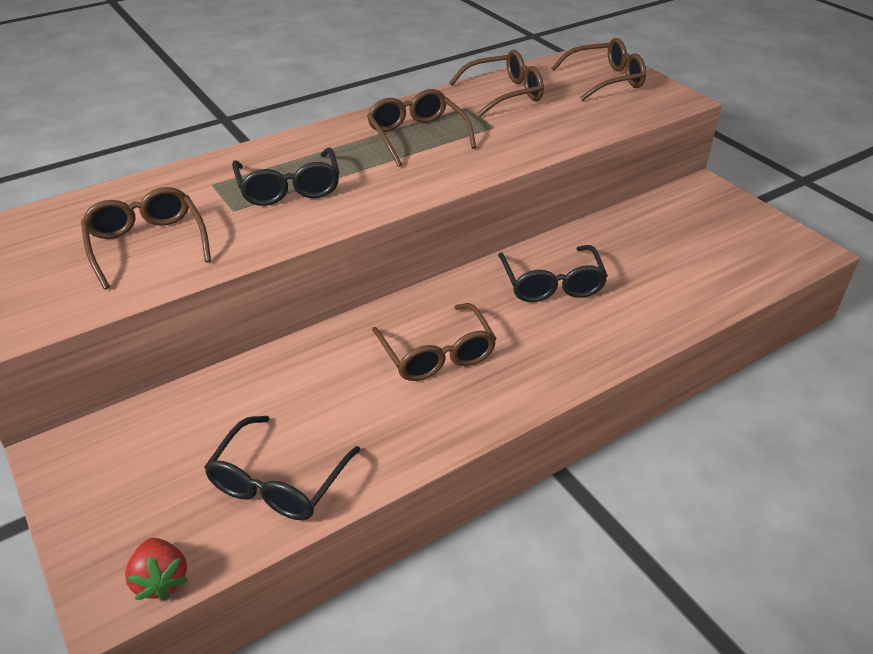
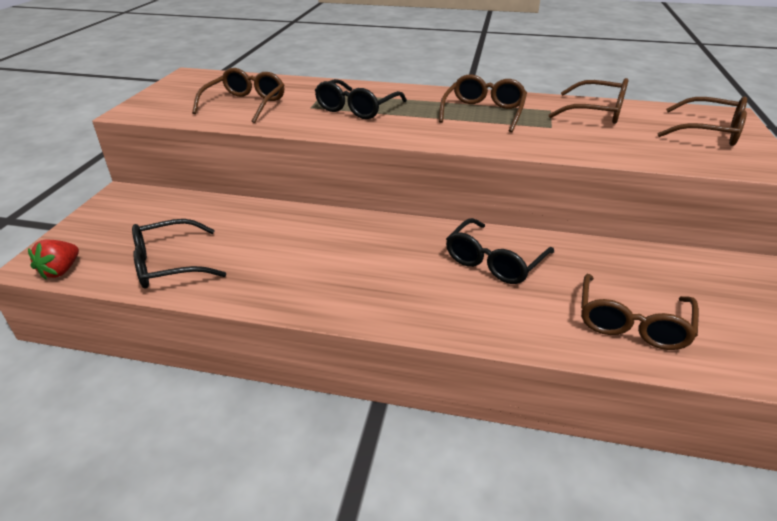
camera: 45 degrees right, 5 degrees down
(437, 354) = (349, 256): brown glasses -> brown glasses (631, 323)

